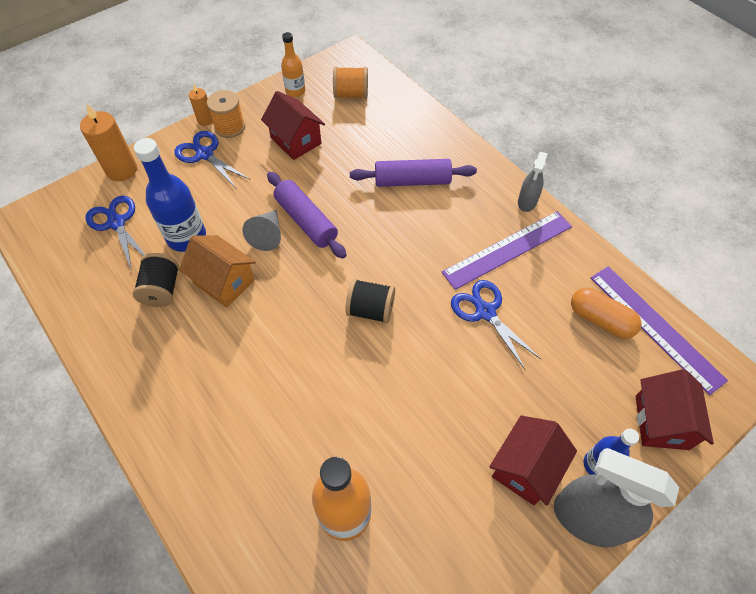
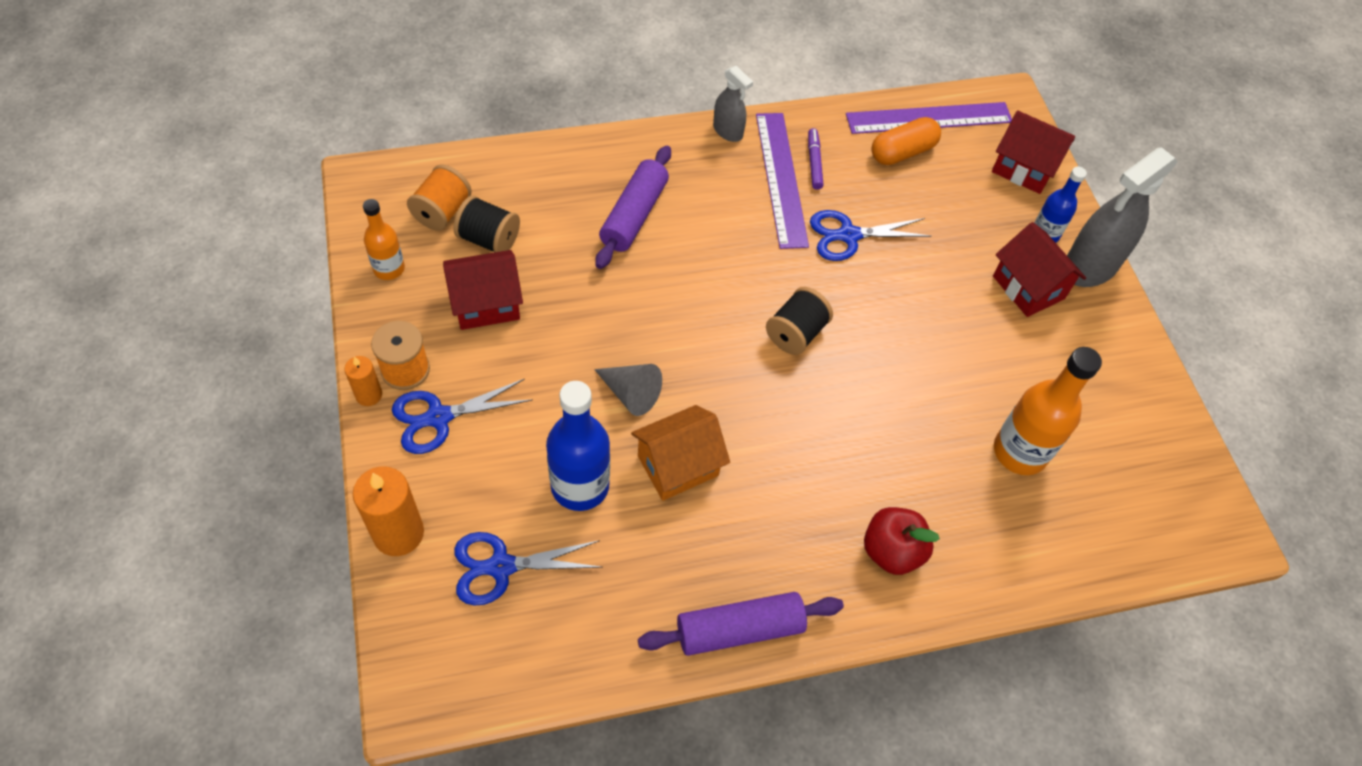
camera: 70 degrees left, 0 degrees up
(162, 290) = (652, 540): black spool -> black spool (489, 239)
(209, 442) = (891, 551): none -> red apple
(306, 221) = (632, 345): purple rolling pin -> purple rolling pin (739, 629)
(540, 264) = (814, 163): none -> purple marker

